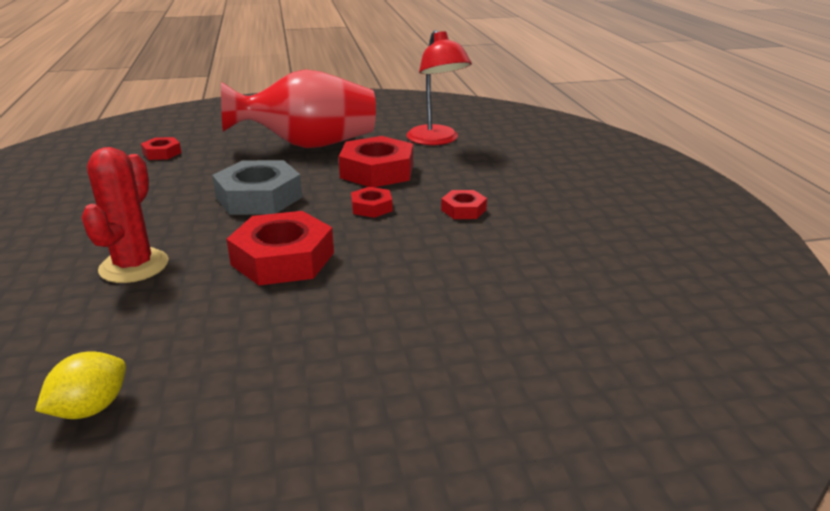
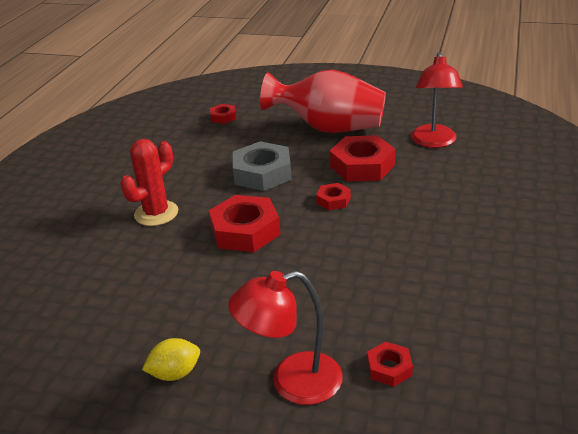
camera: 30 degrees right, 5 degrees up
(91, 408) = (87, 306): yellow lemon -> yellow lemon (175, 373)
(463, 210) = (400, 219): red nut -> red nut (389, 368)
(491, 412) = (292, 382): none -> red lamp

